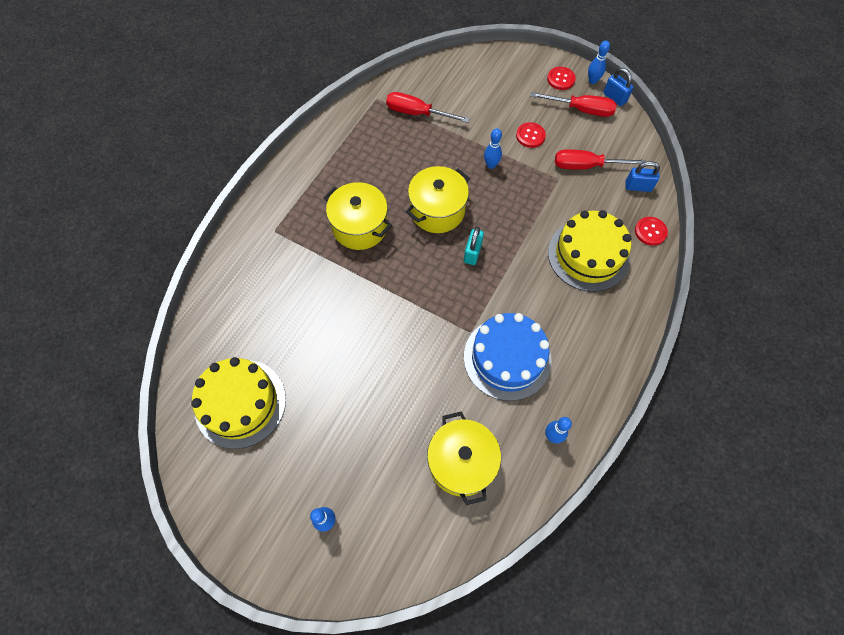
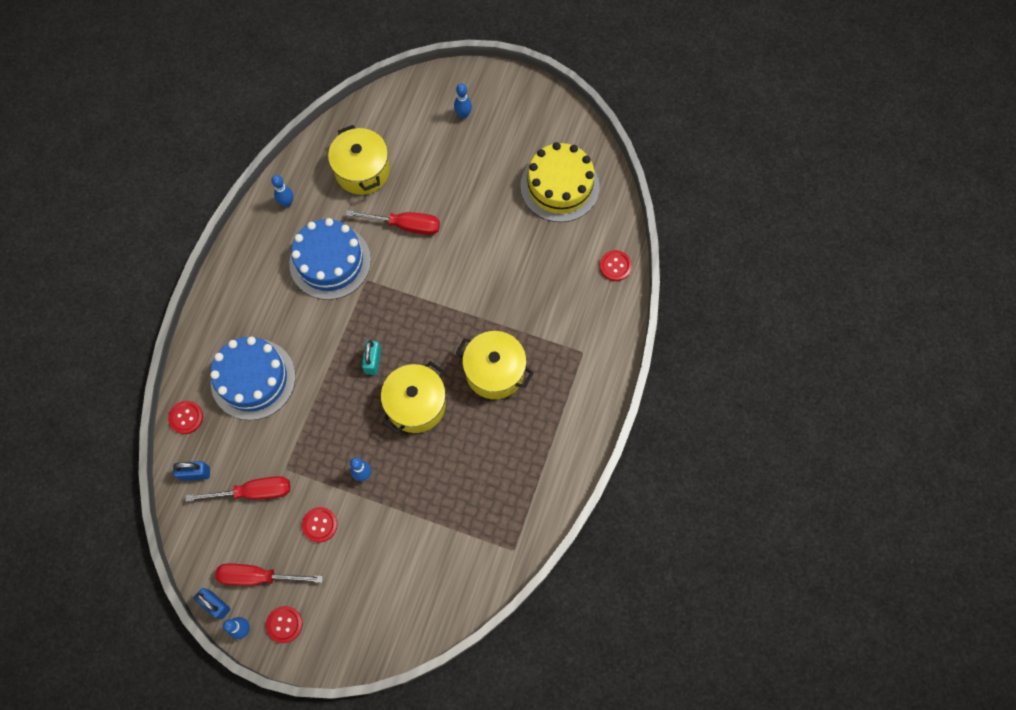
camera: 170 degrees right, 5 degrees up
(214, 305) = (615, 266): none -> red button
(417, 113) = (460, 535): red screwdriver -> red screwdriver (405, 225)
(588, 255) = (253, 379): yellow cake -> blue cake

